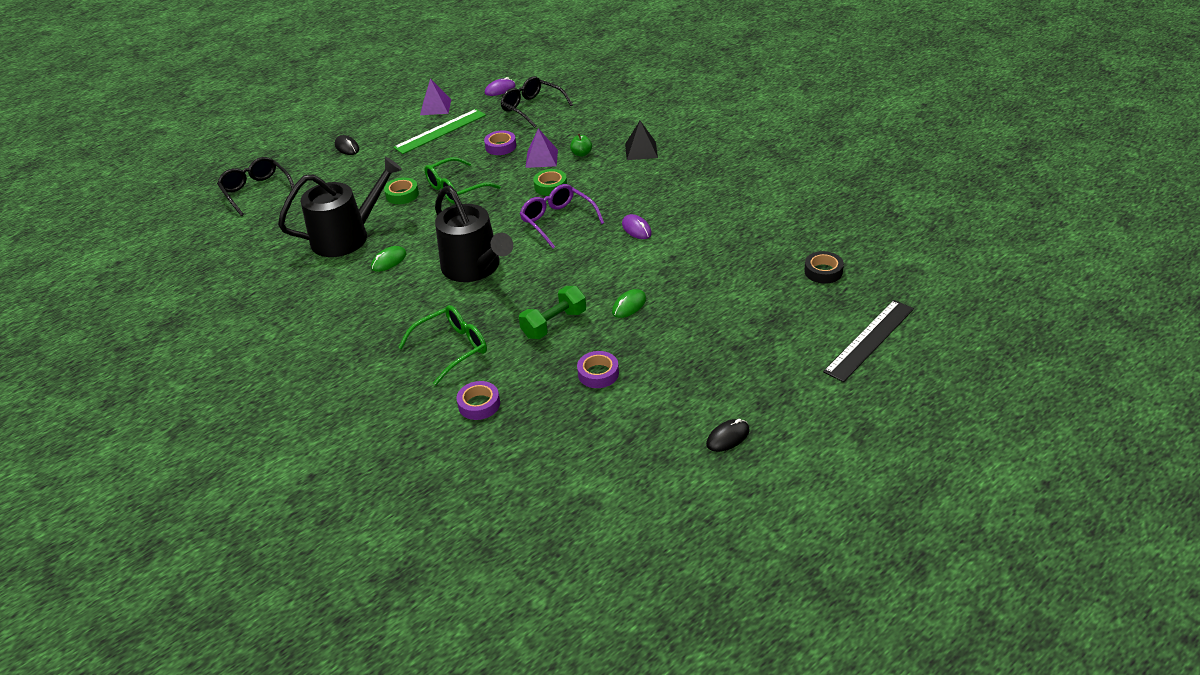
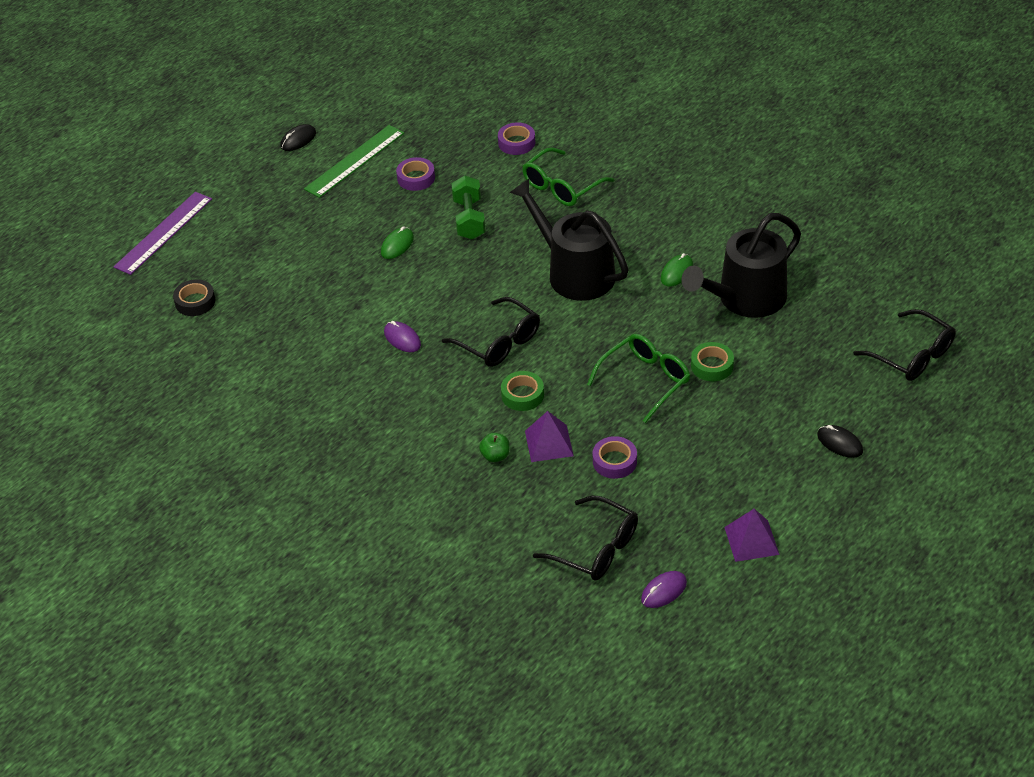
camera: 170 degrees right, 5 degrees up
(440, 131) = (717, 486): green ruler -> green ruler (354, 161)
(554, 324) = (469, 219): green dumbbell -> green dumbbell turned 45 degrees counterclockwise
(557, 221) = (499, 342): purple glasses -> black glasses
(641, 150) = (413, 468): black pyramid -> none
(869, 340) = (163, 232): black ruler -> purple ruler

